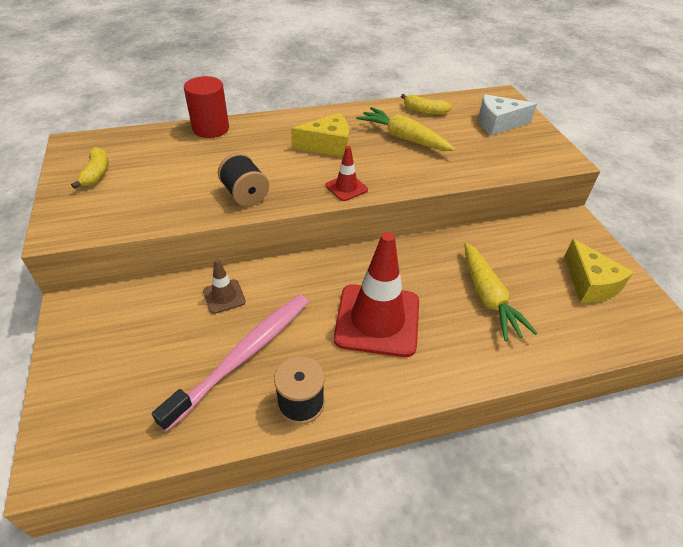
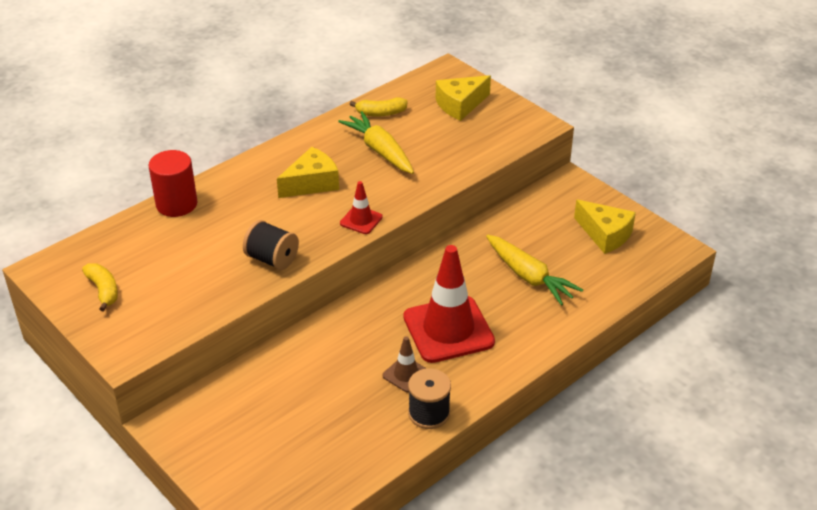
camera: 25 degrees left, 5 degrees down
(224, 296) = (300, 361): brown traffic cone -> brown traffic cone (406, 374)
(244, 355) = (356, 399): pink toothbrush -> none
(403, 138) = (380, 151): yellow carrot -> yellow carrot turned 45 degrees clockwise
(498, 123) = (460, 105): white cheese -> yellow cheese

